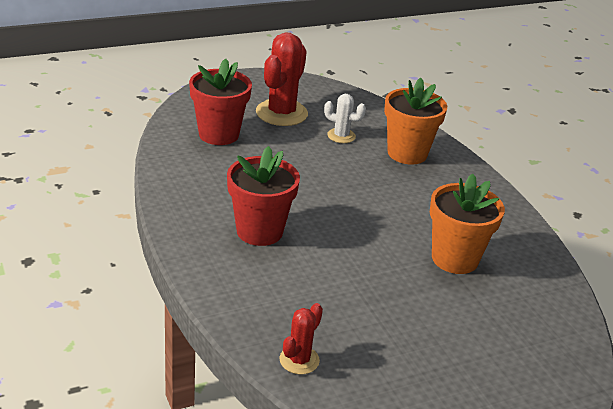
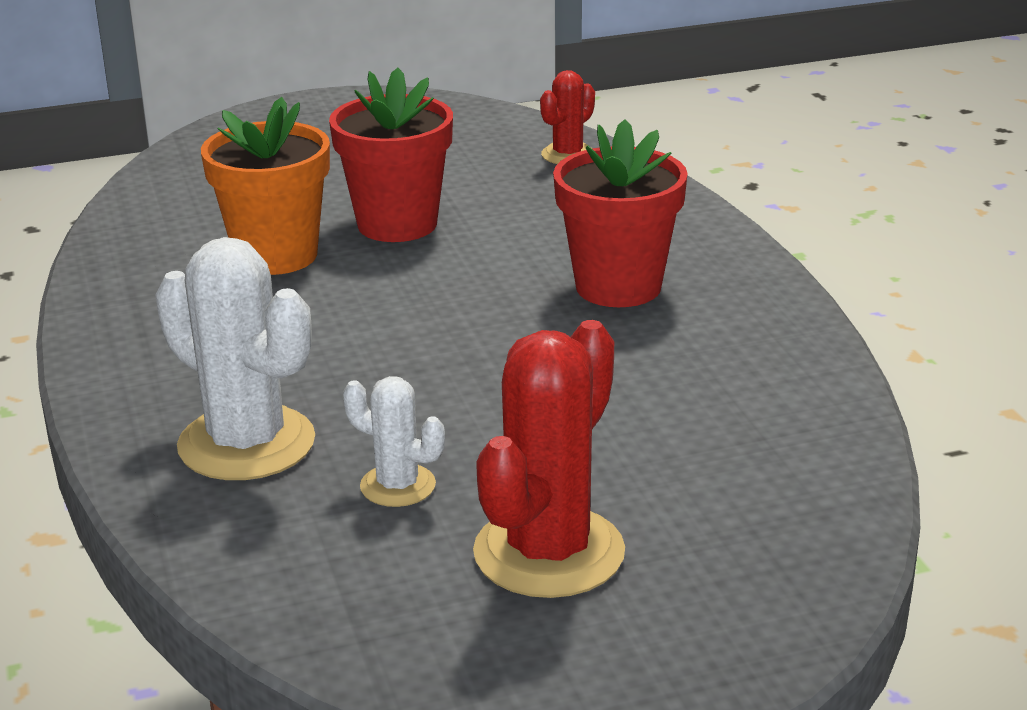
camera: 170 degrees left, 5 degrees down
(219, 134) = (720, 479): red flower pot -> red flower pot (397, 224)
(407, 153) = (246, 444): orange flower pot -> white cactus

